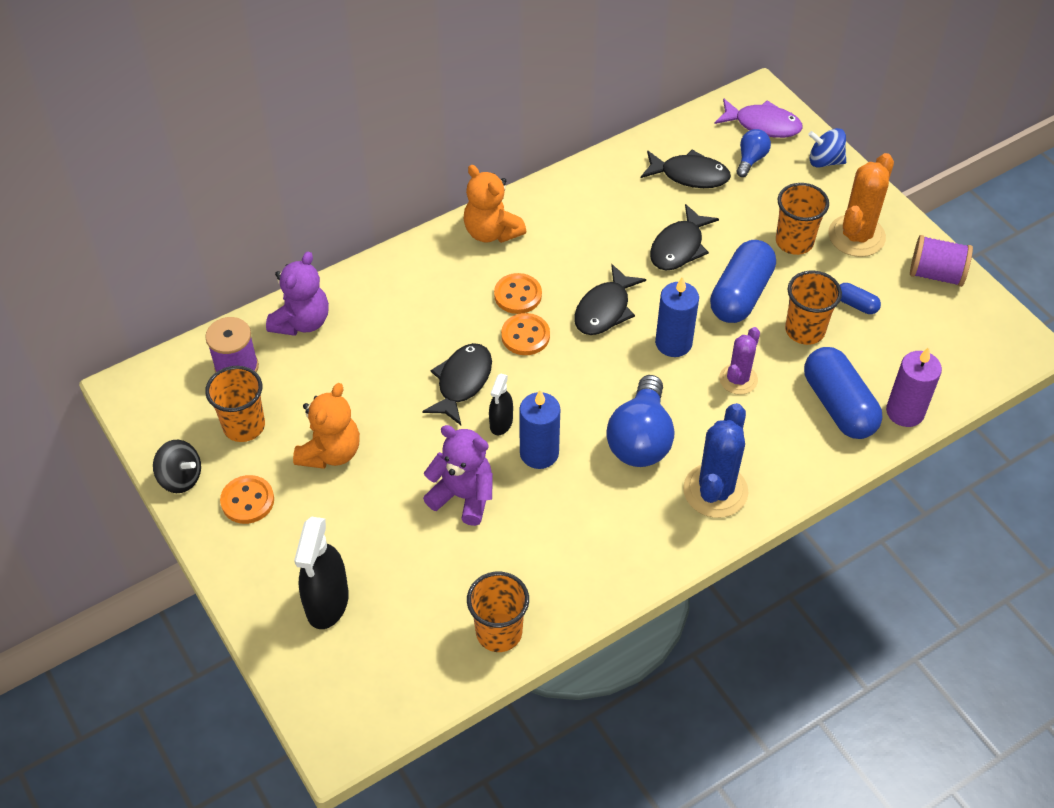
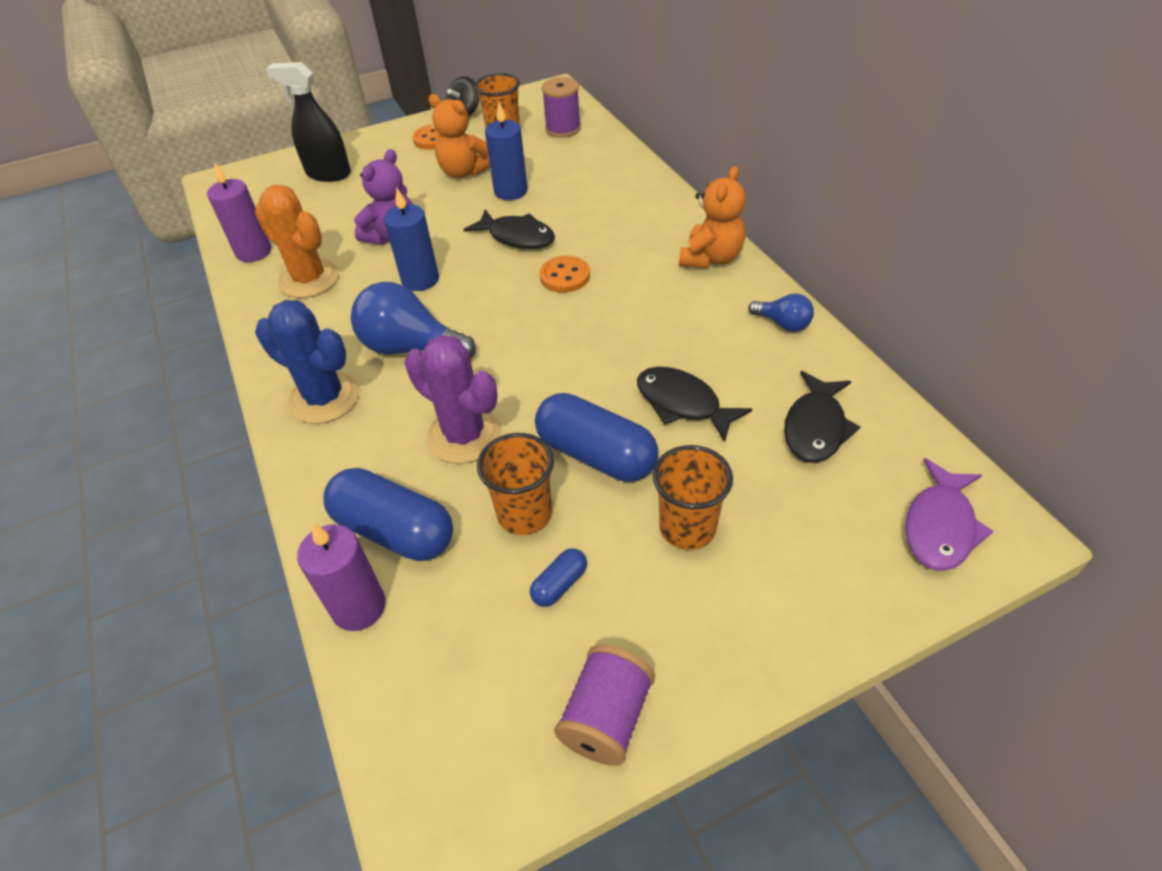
camera: 100 degrees right, 5 degrees down
(302, 322) = (605, 155): purple teddy bear -> none
(491, 232) = (711, 258): orange teddy bear -> orange teddy bear turned 150 degrees clockwise
(499, 632) = (254, 252): orange cup -> purple candle
(501, 423) = (463, 258): black spray bottle -> none
(518, 295) = (620, 273): orange button -> none
(604, 309) = (590, 333): black fish -> none
(673, 343) = (531, 384): blue candle -> blue candle (510, 191)
(738, 379) = (464, 435): purple cactus -> purple cactus, size x1.60
(751, 159) = (857, 500): blue light bulb -> blue light bulb (783, 324)
(825, 161) = (867, 599): blue spinning top -> none
(838, 405) = (394, 530): blue capsule -> blue capsule turned 45 degrees clockwise
(856, 236) = (697, 612): orange cactus -> orange cactus (309, 279)

